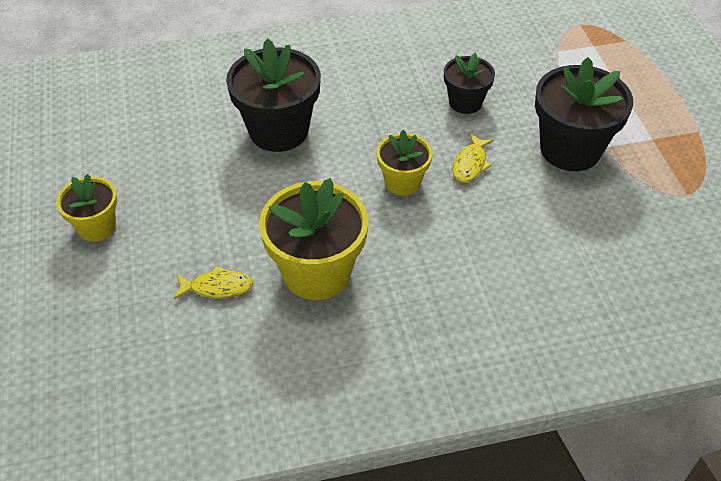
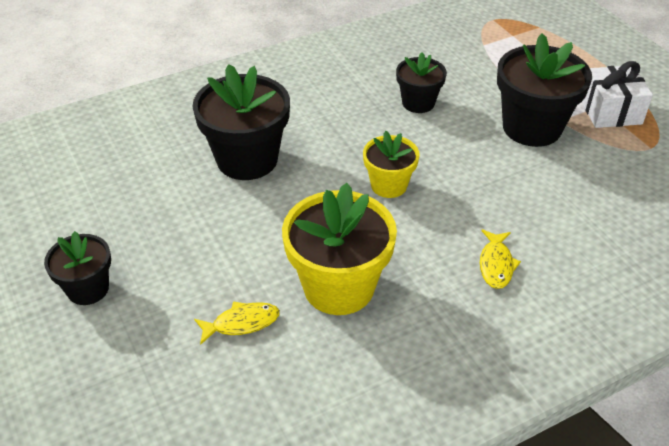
camera: 15 degrees left, 5 degrees down
(97, 227) = (88, 289): yellow flower pot -> black flower pot
(470, 164) = (446, 157): yellow fish -> yellow fish (496, 265)
(661, 146) = (610, 111): none -> white gift

